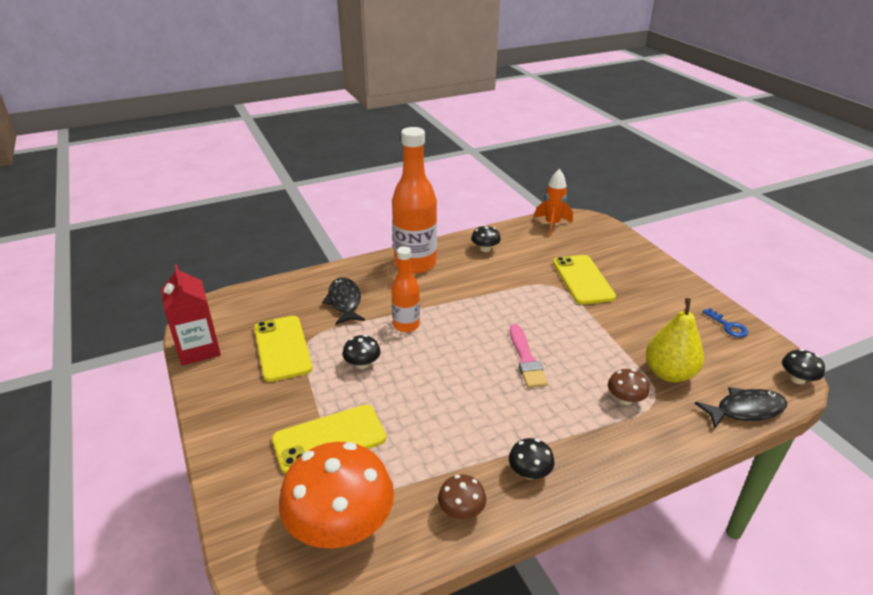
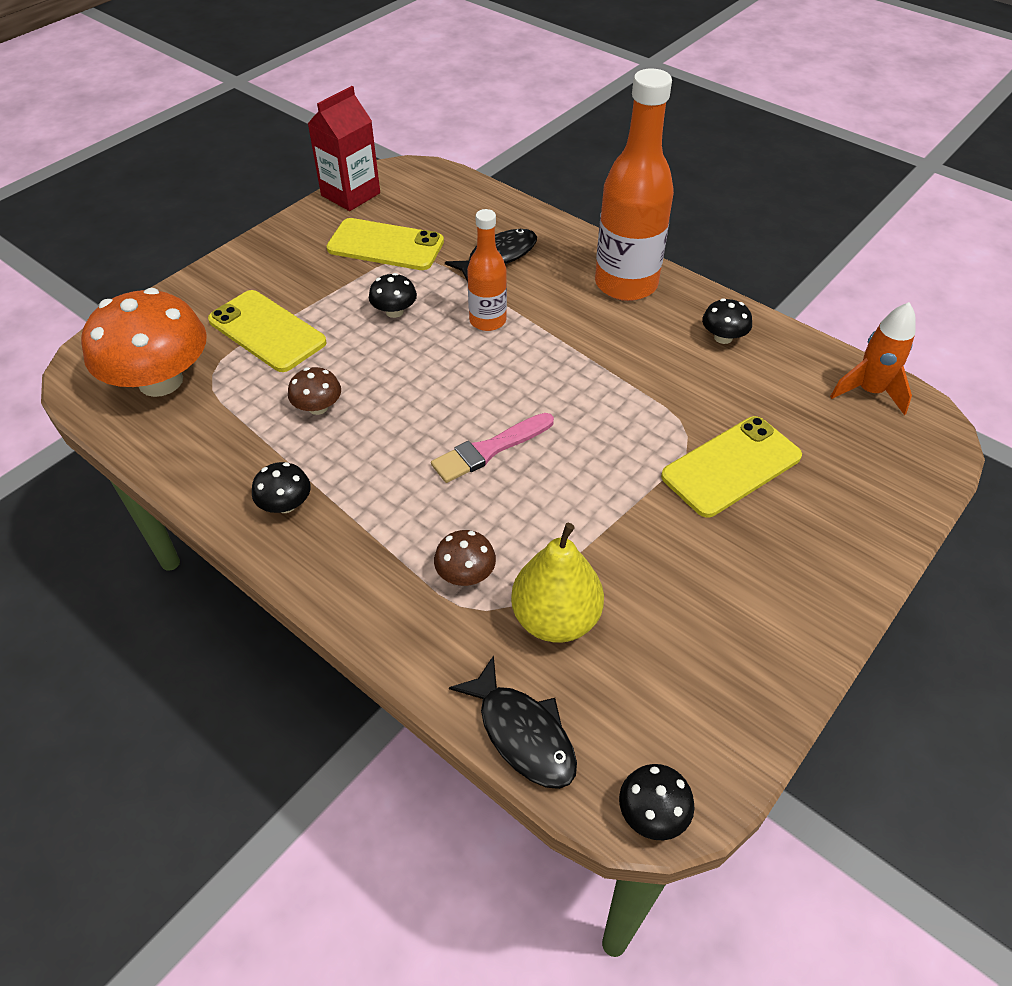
camera: 65 degrees right, 15 degrees up
(282, 348) = (385, 245): yellow phone -> yellow phone turned 60 degrees clockwise
(461, 510) = (208, 462): brown mushroom -> brown mushroom (318, 407)
(728, 326) = (744, 689): blue key -> none

